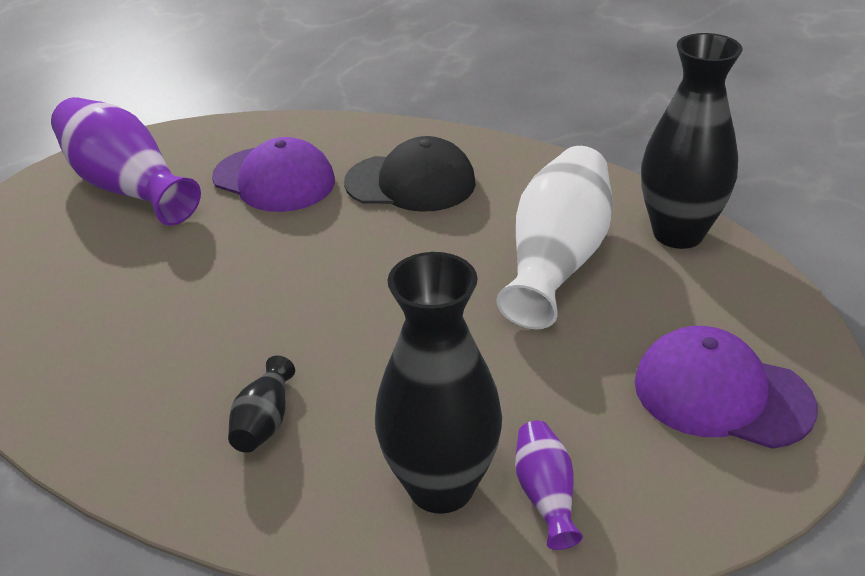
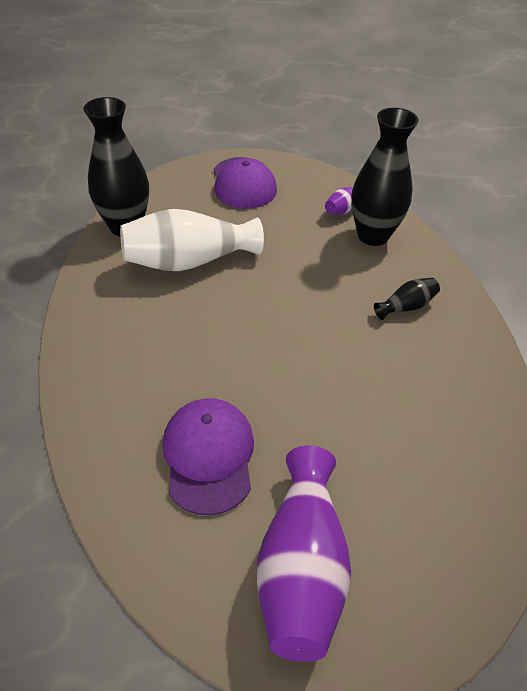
camera: 130 degrees left, 10 degrees up
(411, 183) = (153, 366): black cap -> none

